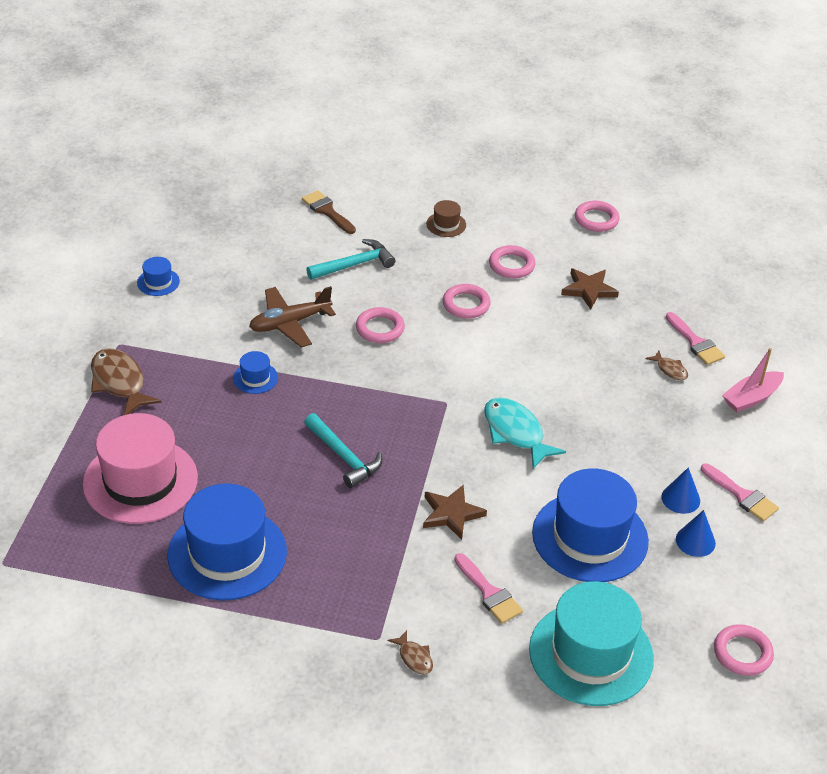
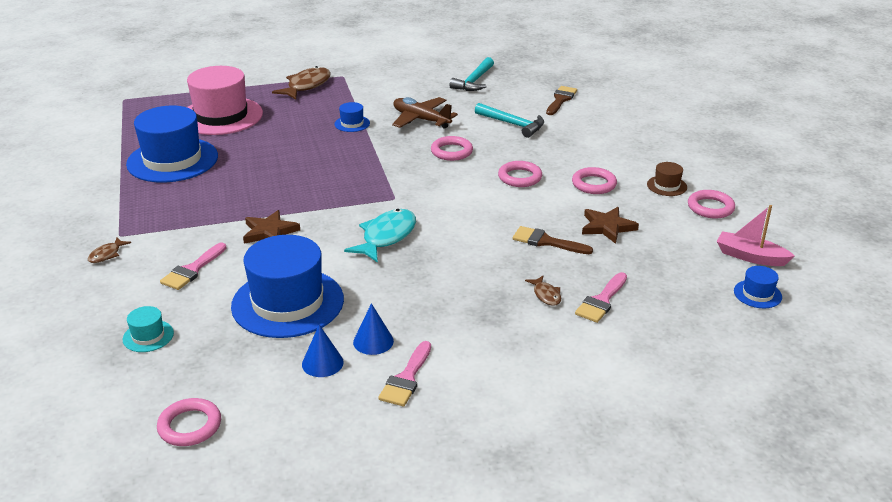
camera: 65 degrees right, 10 degrees down
(158, 282) = (415, 70): blue hat -> blue hat (757, 294)
(344, 457) = (298, 174): turquoise hammer -> turquoise hammer (474, 81)
(446, 224) = (607, 145): brown hat -> brown hat (667, 186)
(589, 335) = (546, 242): none -> brown brush
(591, 654) = (148, 336): turquoise hat -> turquoise hat, size x0.42
(670, 370) = (546, 295): brown fish -> brown fish turned 45 degrees counterclockwise
(751, 398) = (555, 353): pink boat -> pink boat (750, 257)

